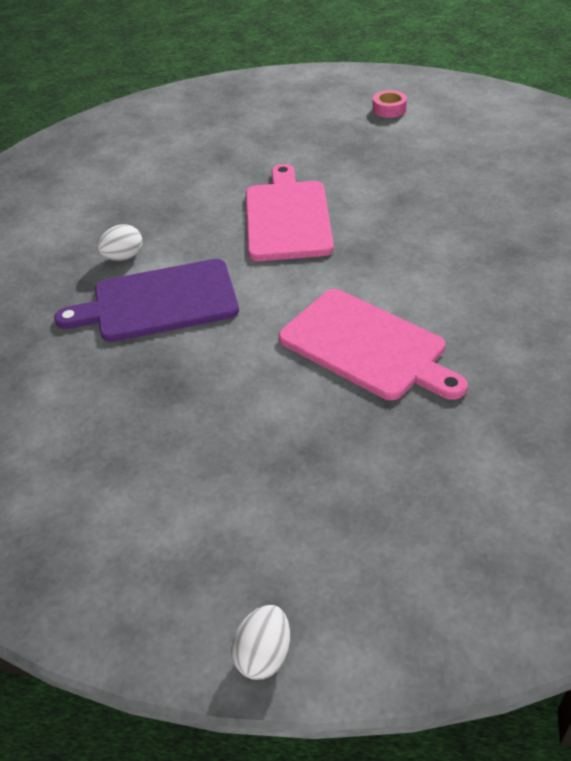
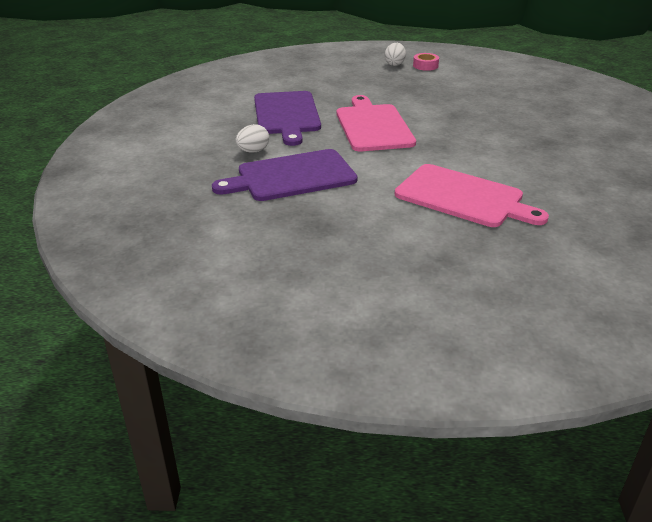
camera: 10 degrees left, 10 degrees down
(183, 195) = (286, 115): none -> purple cutting board
(264, 654) = (458, 380): white egg -> white egg (394, 64)

